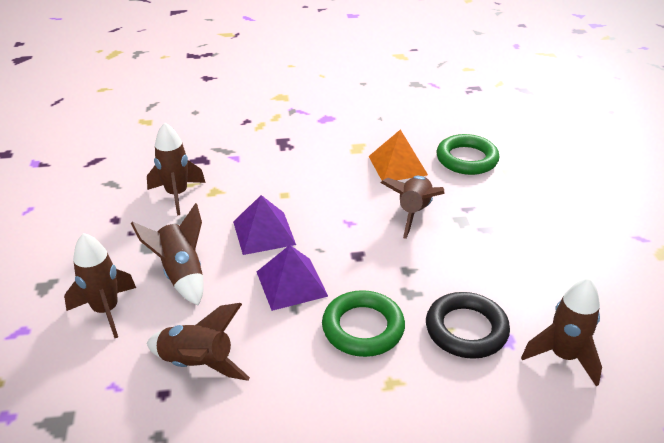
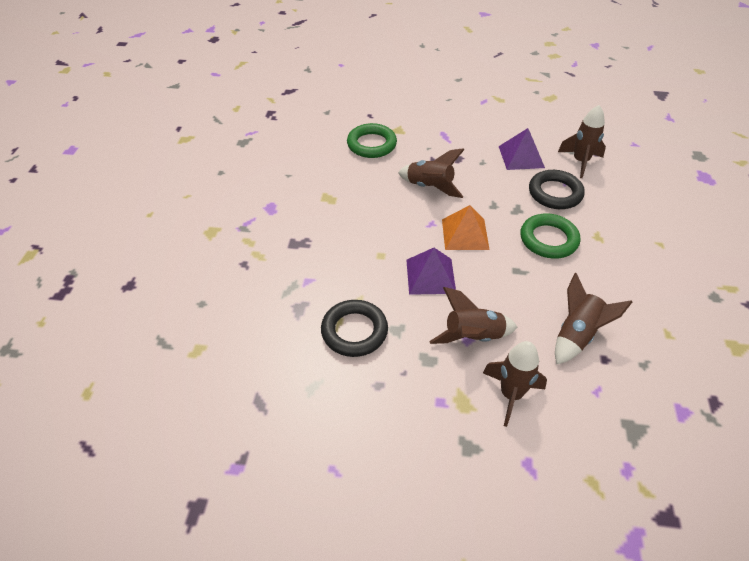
camera: 75 degrees left, 10 degrees up
(177, 195) = (354, 331): brown rocket -> black ring
(291, 283) = (497, 269): purple pyramid -> purple pyramid (521, 156)
(397, 165) = (365, 181): orange pyramid -> orange pyramid (465, 234)

